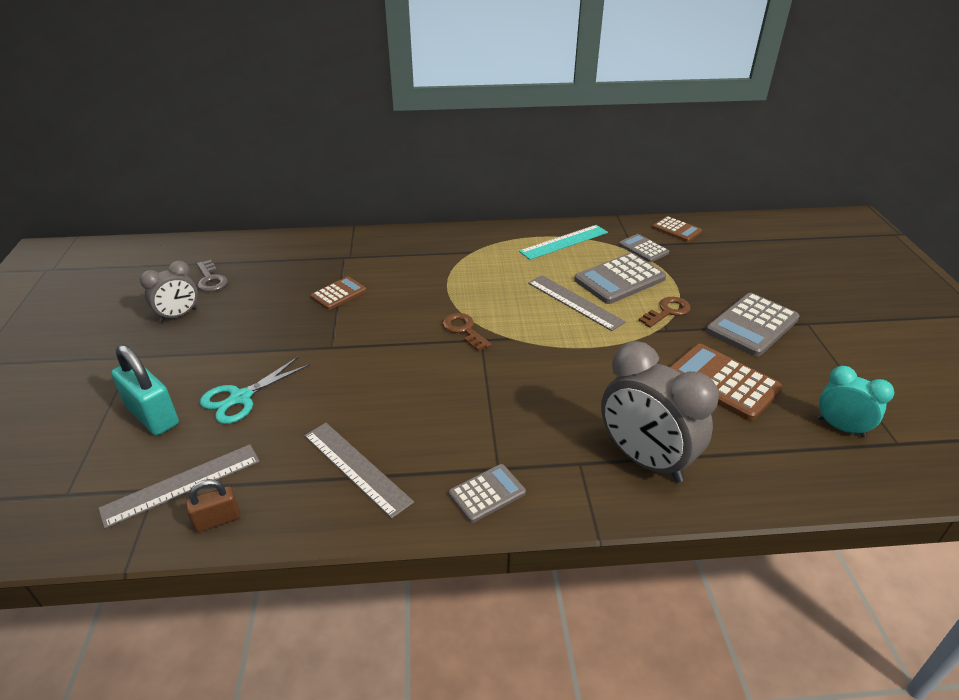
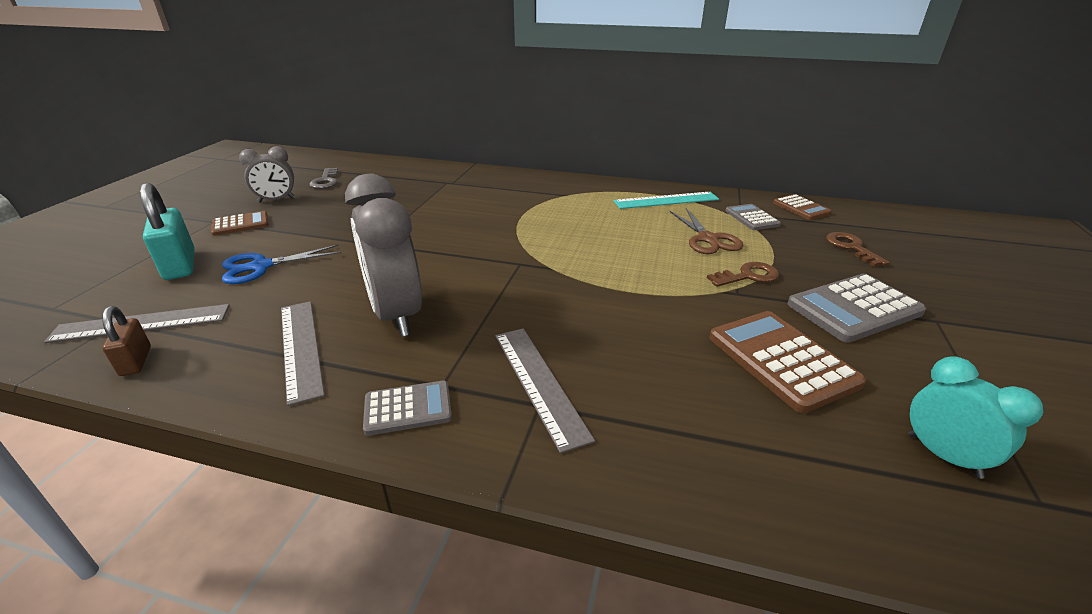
camera: 20 degrees right, 5 degrees down
(217, 520) = (136, 361): brown padlock -> brown padlock turned 75 degrees clockwise
(241, 398) = (261, 266): turquoise scissors -> blue scissors
(338, 294) = (418, 206): brown calculator -> brown calculator (240, 224)
(464, 330) = (509, 253): brown key -> brown key (851, 247)
(574, 302) = (643, 250): grey ruler -> grey ruler (539, 383)
(619, 279) = (707, 239): grey calculator -> brown scissors
(645, 460) = (625, 422): grey clock -> grey clock (396, 315)

